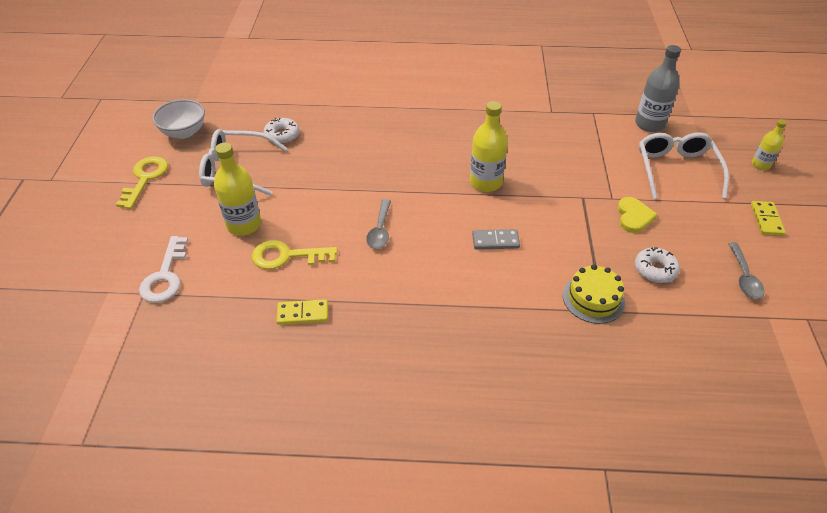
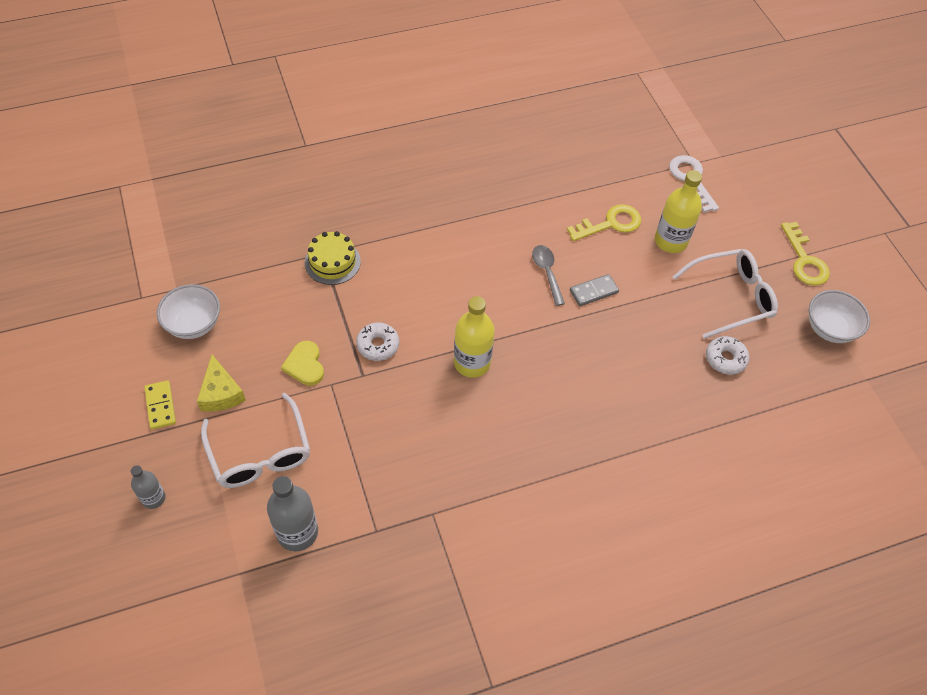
camera: 155 degrees right, 10 degrees up
(303, 314) = (562, 182): yellow domino -> none
(495, 241) = (436, 293): grey domino -> grey domino (593, 291)
(655, 270) = (279, 307): white donut -> white donut (378, 345)
(711, 216) = (221, 393): none -> yellow cheese
(744, 277) = (194, 324): grey spoon -> white bowl
(761, 164) = (153, 498): yellow bottle -> grey bottle

